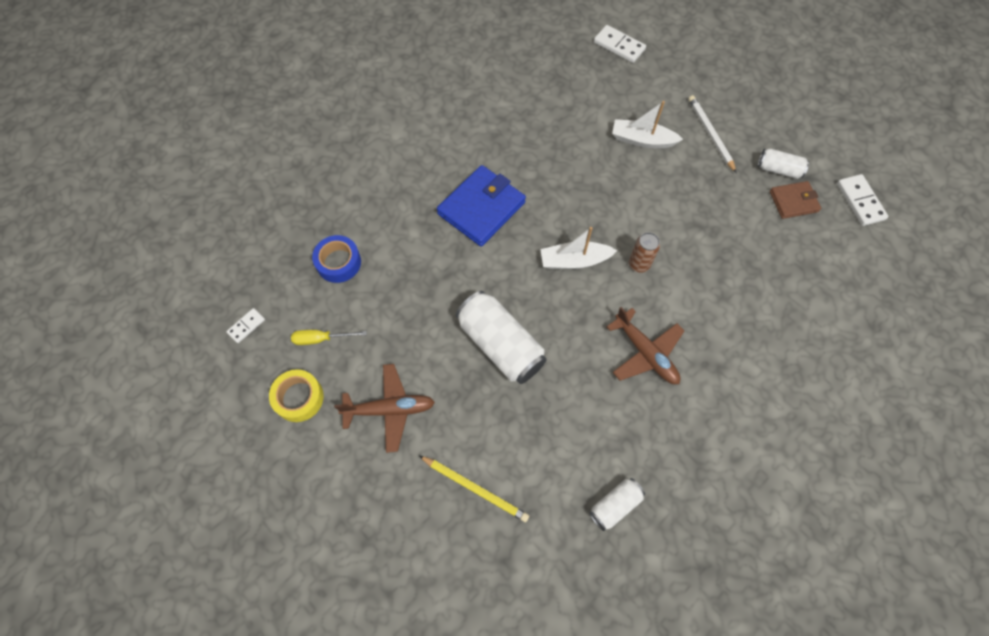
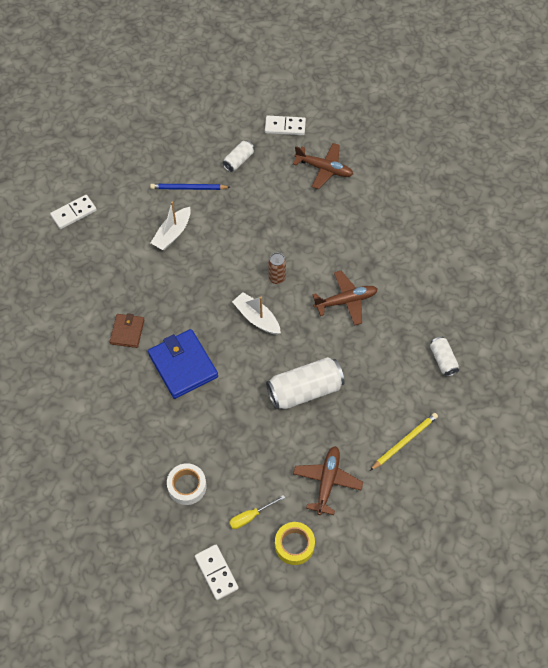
camera: 70 degrees left, 5 degrees down
(246, 326) = (216, 572): white domino -> white domino, size x1.66
(321, 339) = (250, 516): yellow screwdriver -> yellow screwdriver turned 45 degrees clockwise
(338, 262) = (187, 486): blue tape -> white tape
(574, 261) = (256, 318): white boat -> white boat turned 120 degrees clockwise
(710, 134) = (188, 188): white pencil -> blue pencil
(793, 201) = (268, 164): brown wallet -> brown wallet (127, 332)
(826, 265) = (324, 169): none -> brown plane

